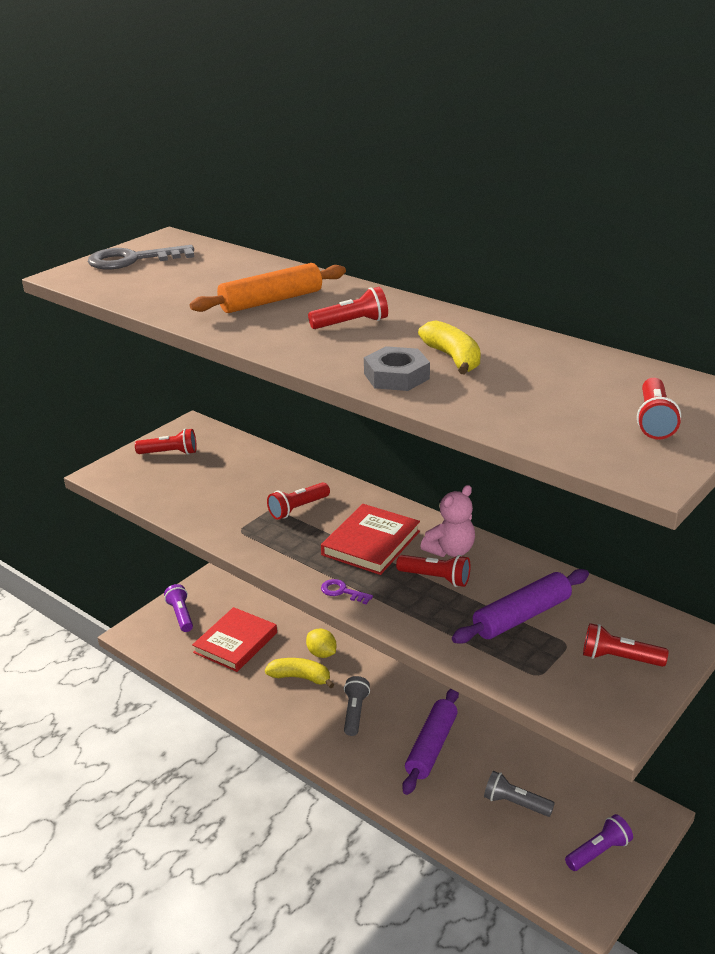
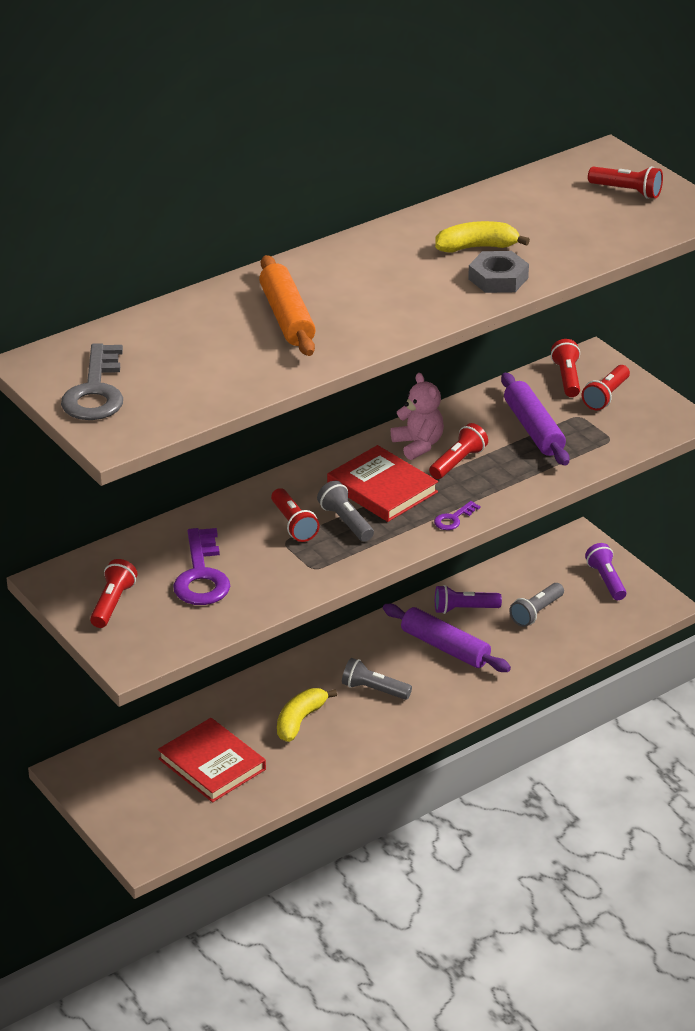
camera: 75 degrees left, 5 degrees up
(181, 615) = (132, 806): purple flashlight -> purple flashlight (464, 609)
(215, 481) = (201, 575): none -> purple key
(312, 533) = (346, 522): none -> grey flashlight
(321, 653) = (267, 698): yellow lemon -> none
(351, 323) = (372, 282): red flashlight -> red flashlight (567, 378)

